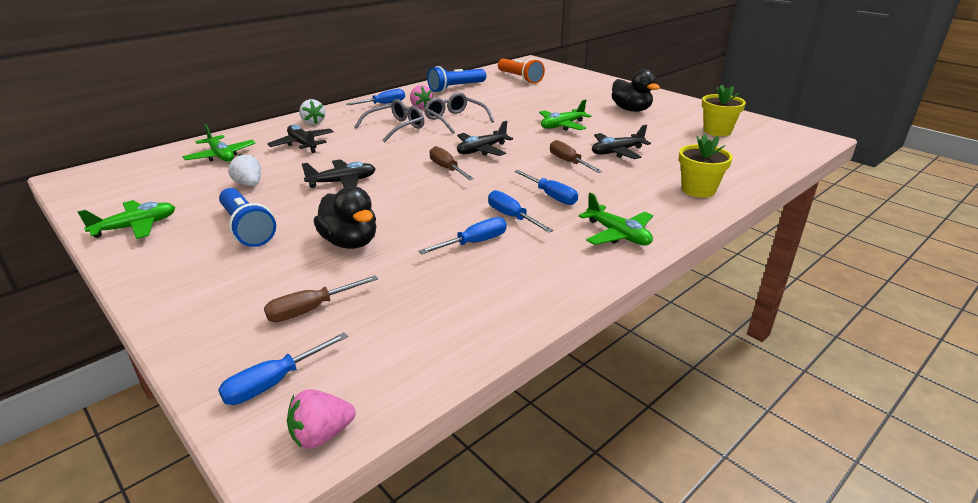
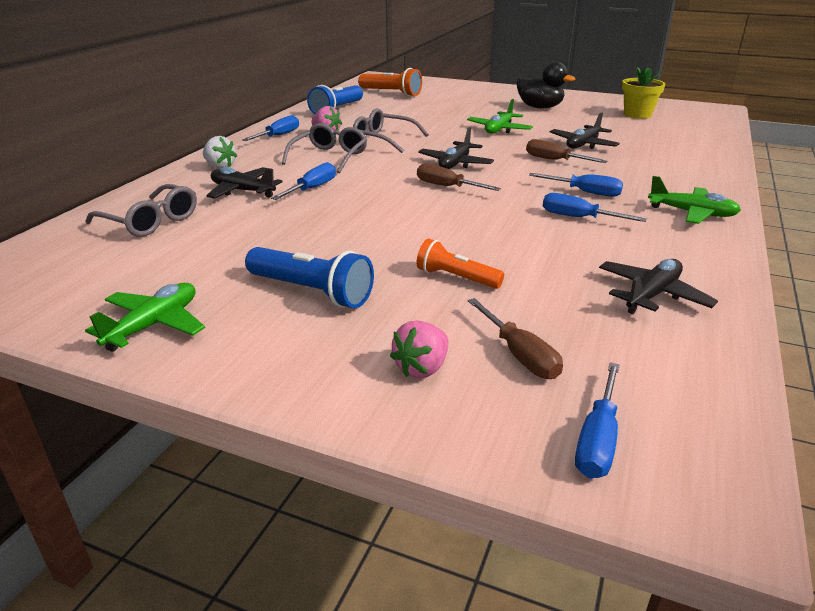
camera: 25 degrees left, 0 degrees up
(221, 156) = (151, 221): green plane -> grey glasses
(249, 184) = (239, 245): white strawberry -> none
(310, 310) = (520, 355): brown screwdriver -> brown screwdriver turned 60 degrees counterclockwise
(321, 435) = (725, 472): pink strawberry -> pink strawberry (422, 368)
(342, 182) = (353, 220): black plane -> black plane (652, 295)
(350, 242) = (456, 278): black duck -> orange flashlight
(474, 243) = (581, 248): blue screwdriver -> blue screwdriver (312, 188)
(698, 190) = (696, 164): yellow flower pot -> none

